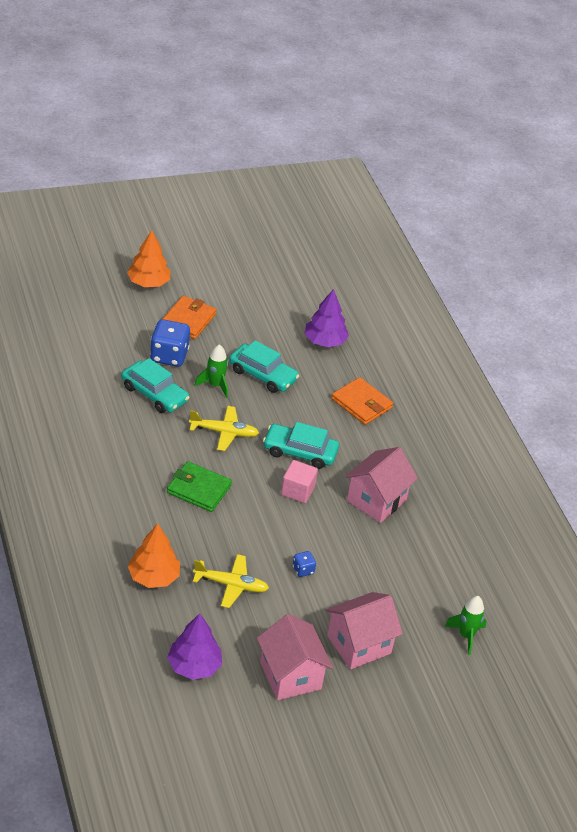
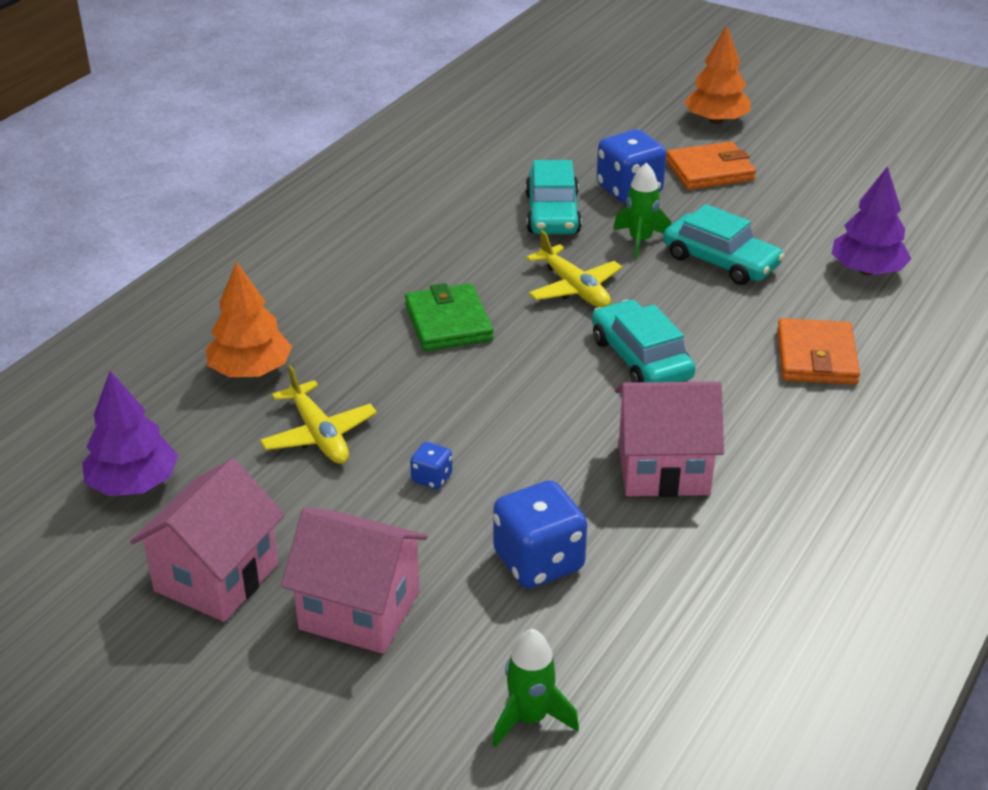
camera: 55 degrees right, 5 degrees down
(263, 375) = (720, 261): turquoise car -> turquoise car turned 45 degrees counterclockwise
(297, 491) = (569, 394): pink cube -> none
(389, 575) = (538, 561): none -> blue dice

